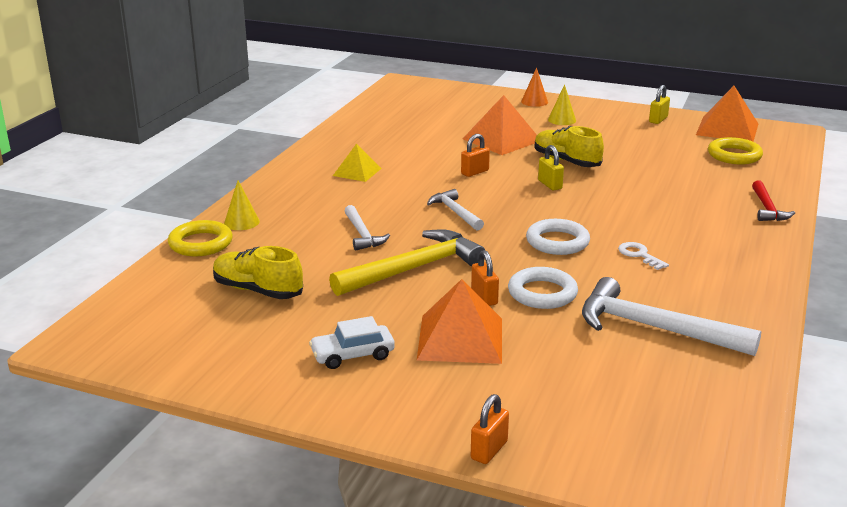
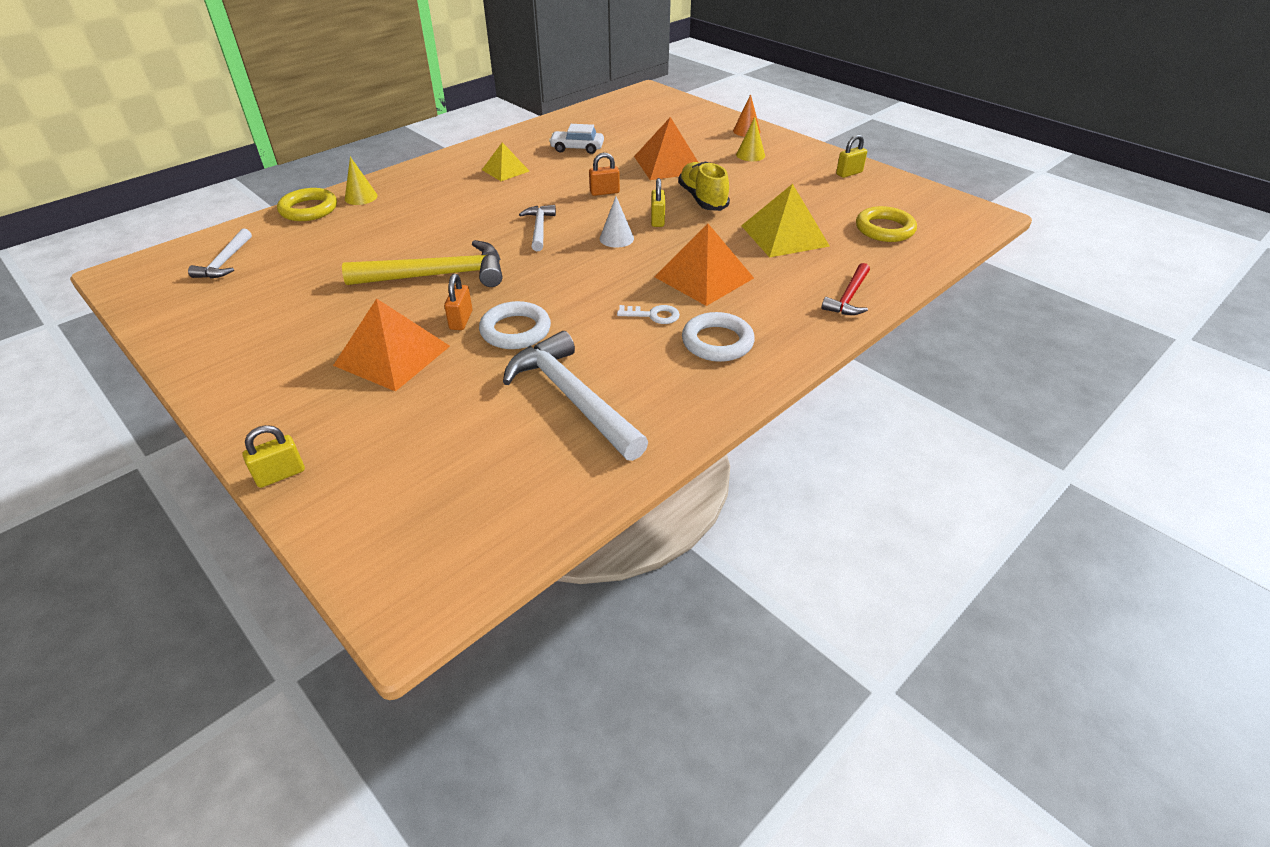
camera: 25 degrees right, 15 degrees up
(258, 290) = (297, 263): yellow shoe -> none
(352, 355) = (292, 344): white car -> white car (577, 148)
(362, 234) = (437, 231): white hammer -> white hammer (225, 262)
(489, 450) = (280, 475): orange padlock -> yellow padlock
(534, 206) = (616, 238): none -> white cone
(557, 242) = (593, 281): white ring -> white ring (717, 342)
(639, 255) = (653, 315): white key -> white key turned 105 degrees clockwise
(666, 175) = (784, 235): none -> yellow pyramid
(727, 129) = (912, 198): orange pyramid -> orange pyramid (703, 277)

